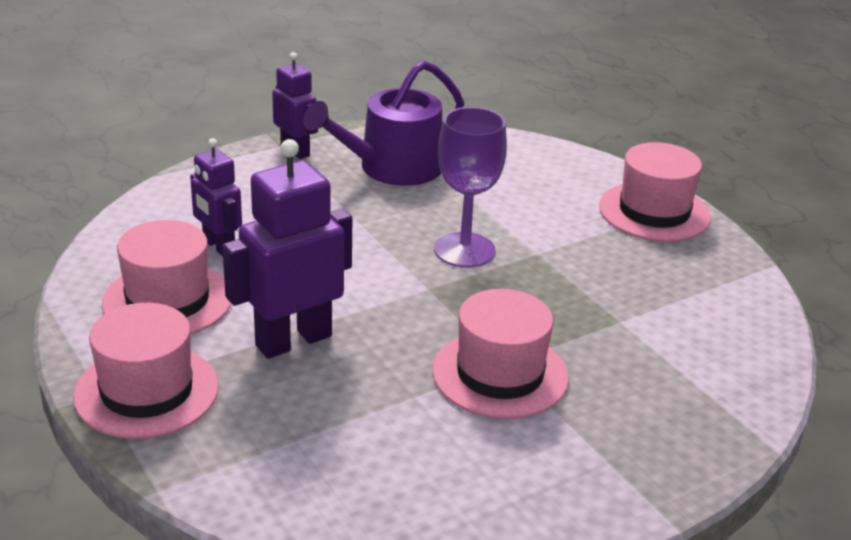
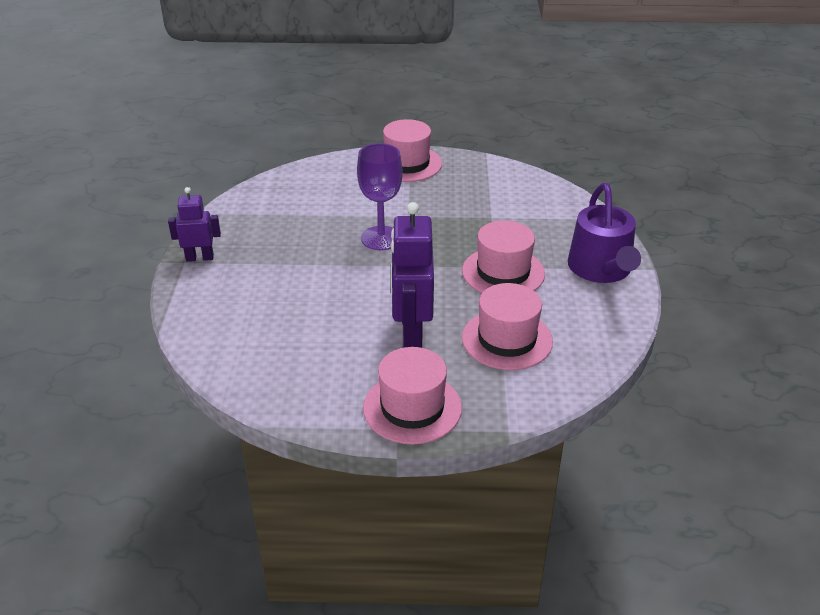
camera: 55 degrees left, 5 degrees up
(167, 300) = (323, 370): pink hat -> pink hat (507, 339)
(218, 246) = (282, 329): purple robot -> none
(392, 168) = (265, 229): purple watering can -> purple watering can (601, 269)

